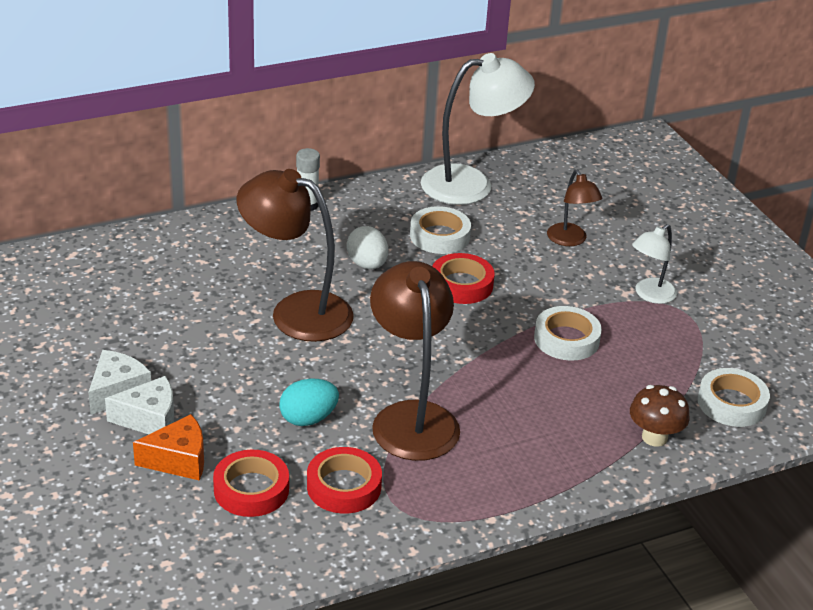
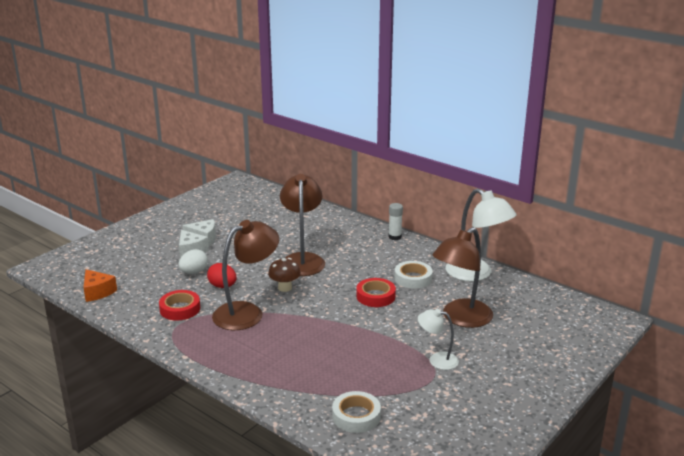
camera: 65 degrees right, 10 degrees down
(178, 460) = (168, 265): orange cheese -> orange cheese (97, 292)
(251, 489) = (161, 287): red tape -> none
(308, 419) = (222, 286): turquoise egg -> red egg
(367, 264) = (362, 266): white egg -> white egg (194, 272)
(566, 339) = (360, 341): white tape -> none
(570, 240) = (461, 318): brown lamp -> brown lamp, size x1.86
(654, 437) = (296, 393): brown mushroom -> brown mushroom (285, 288)

